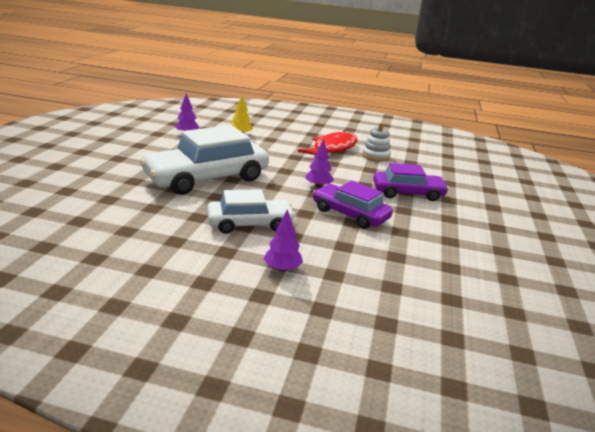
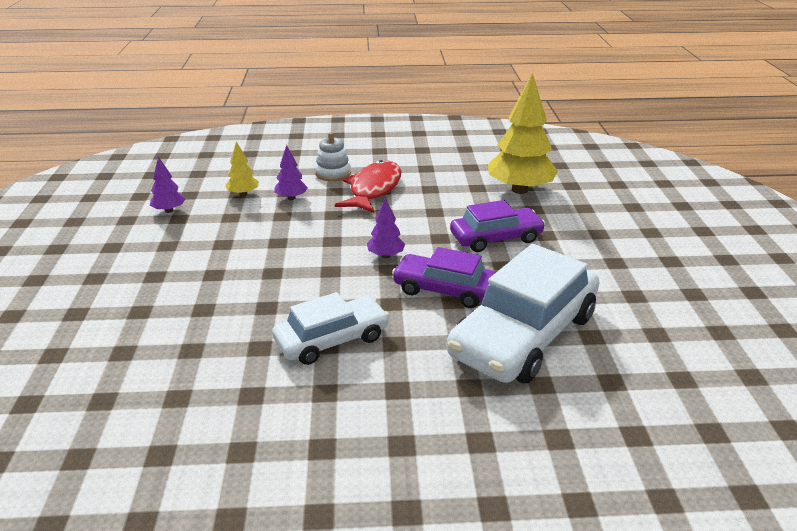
camera: 15 degrees left, 5 degrees up
(207, 178) = (237, 280): white car -> white car (524, 335)
(282, 269) = (406, 397): purple tree -> purple tree (291, 198)
(375, 156) = (431, 188): white stacking toy -> white stacking toy (333, 173)
(443, 169) = (520, 190): none -> yellow tree

